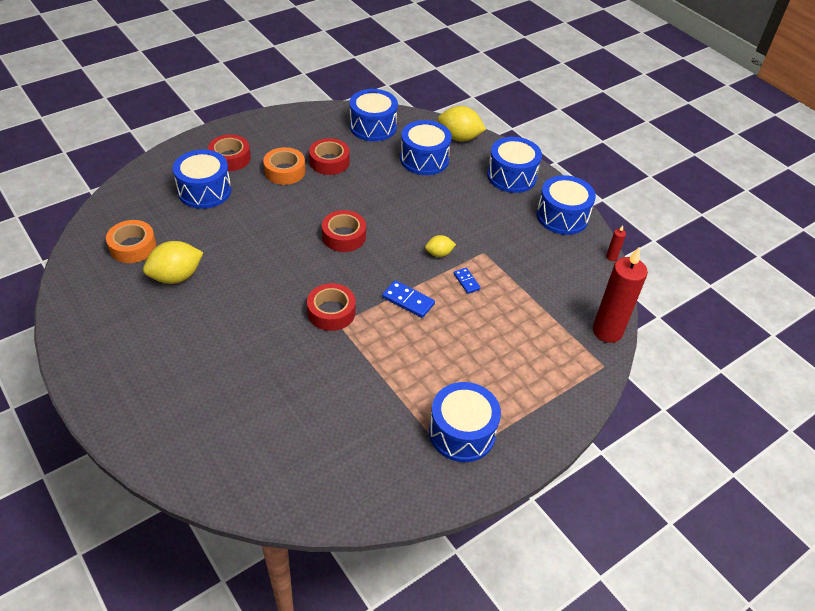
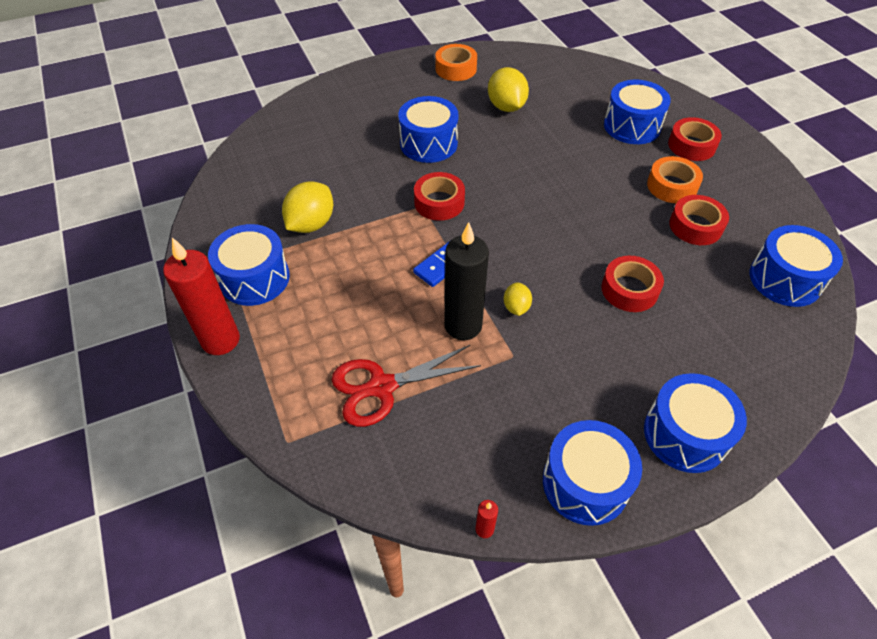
camera: 105 degrees right, 5 degrees up
(133, 247) = (549, 83): orange tape -> orange tape (456, 69)
(344, 236) = (554, 224): red tape -> red tape (629, 289)
(424, 159) = (715, 326): blue drum -> blue drum (428, 143)
(459, 138) = (779, 382): yellow lemon -> yellow lemon (311, 224)
(466, 281) = (463, 326): blue domino -> black candle
(537, 320) = (381, 387): none -> red scissors
(607, 331) = (341, 467): red candle -> red candle (220, 340)

